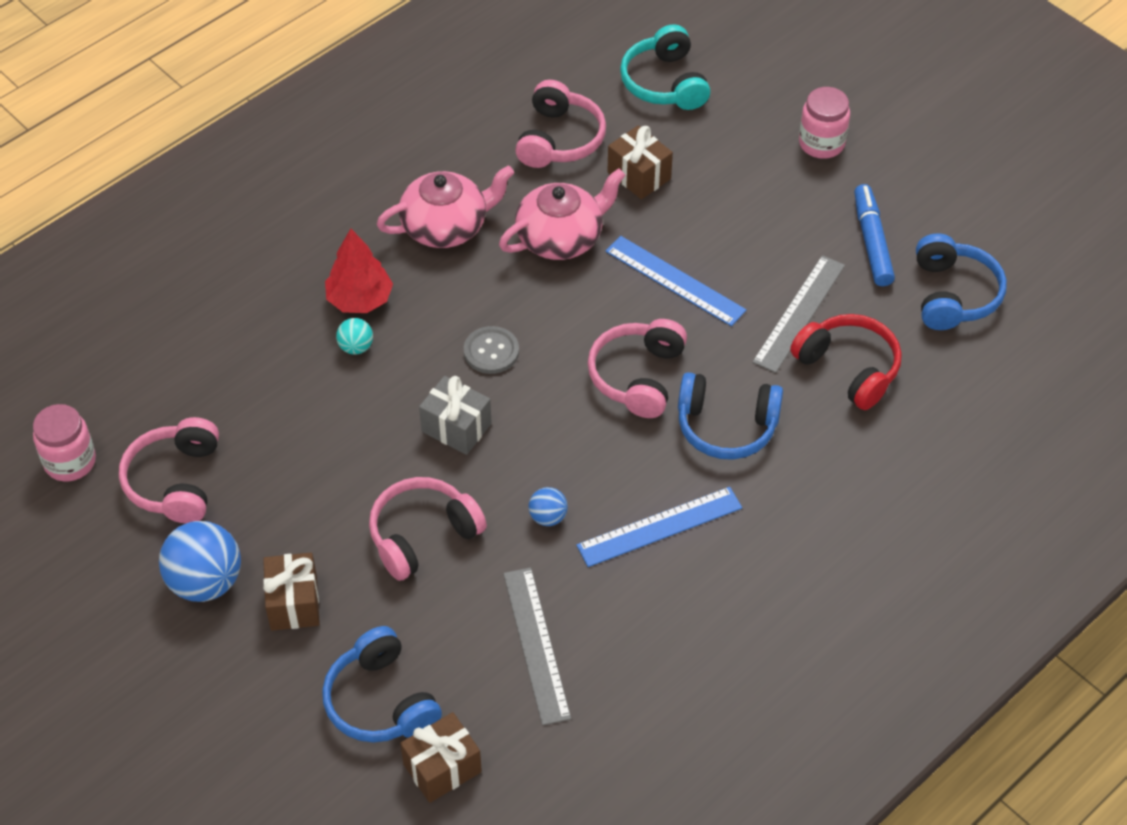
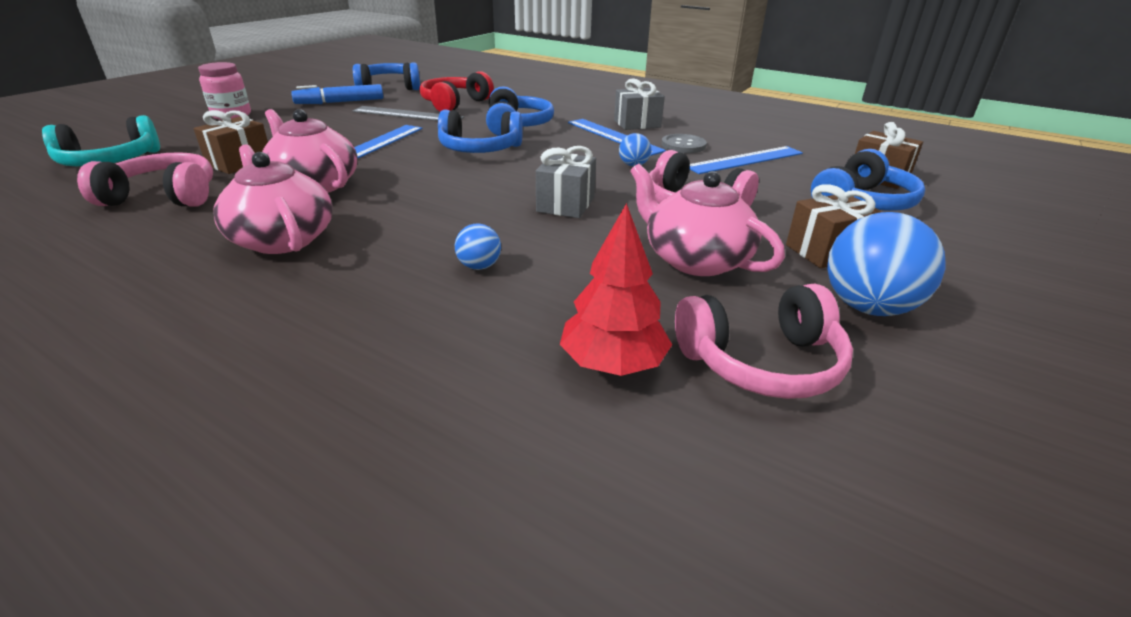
camera: 105 degrees left, 20 degrees down
(70, 461) = (828, 498): pink jar -> none
(316, 495) = (695, 259): none -> pink teapot
(356, 347) = (479, 266): turquoise ball -> blue ball
(360, 299) = (401, 274): red tree -> red tree (613, 363)
(491, 351) = (467, 199): grey button -> grey button (683, 145)
(536, 645) = (745, 160): grey ruler -> blue ruler
(638, 376) = (480, 149): pink headphones -> blue headphones
(710, 571) = (637, 124): none -> grey gift

